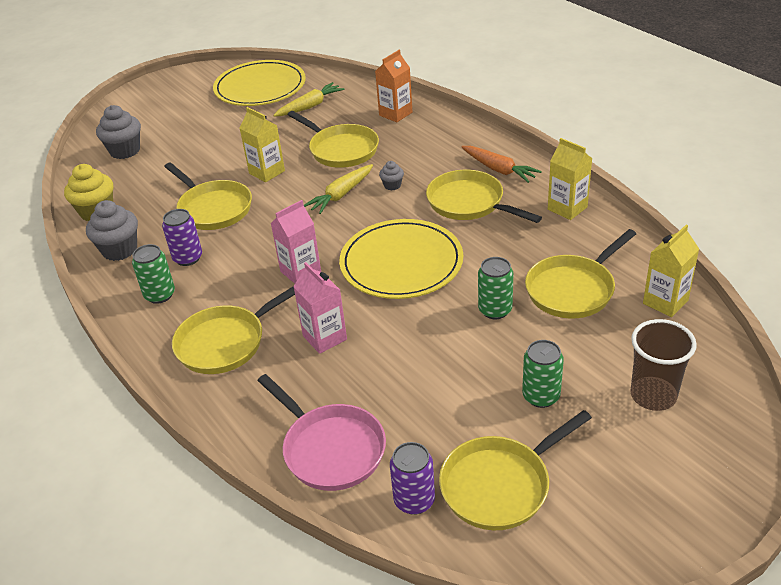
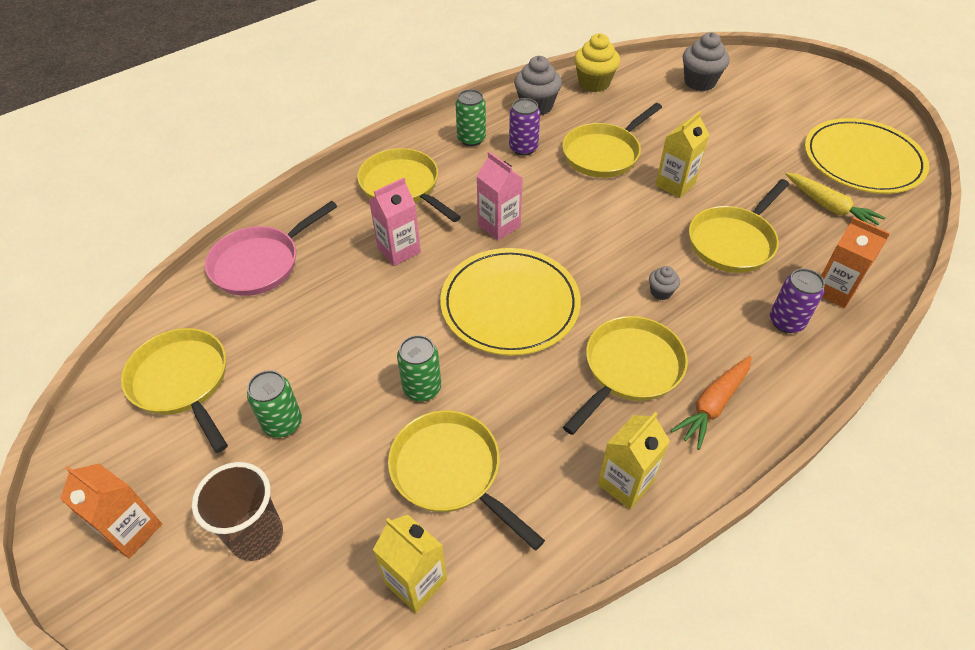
camera: 85 degrees right, 10 degrees up
(341, 195) = (636, 247): yellow carrot -> none
(414, 500) = (187, 320): purple can -> purple can (786, 322)
(669, 485) = (132, 530): none -> orange carton

